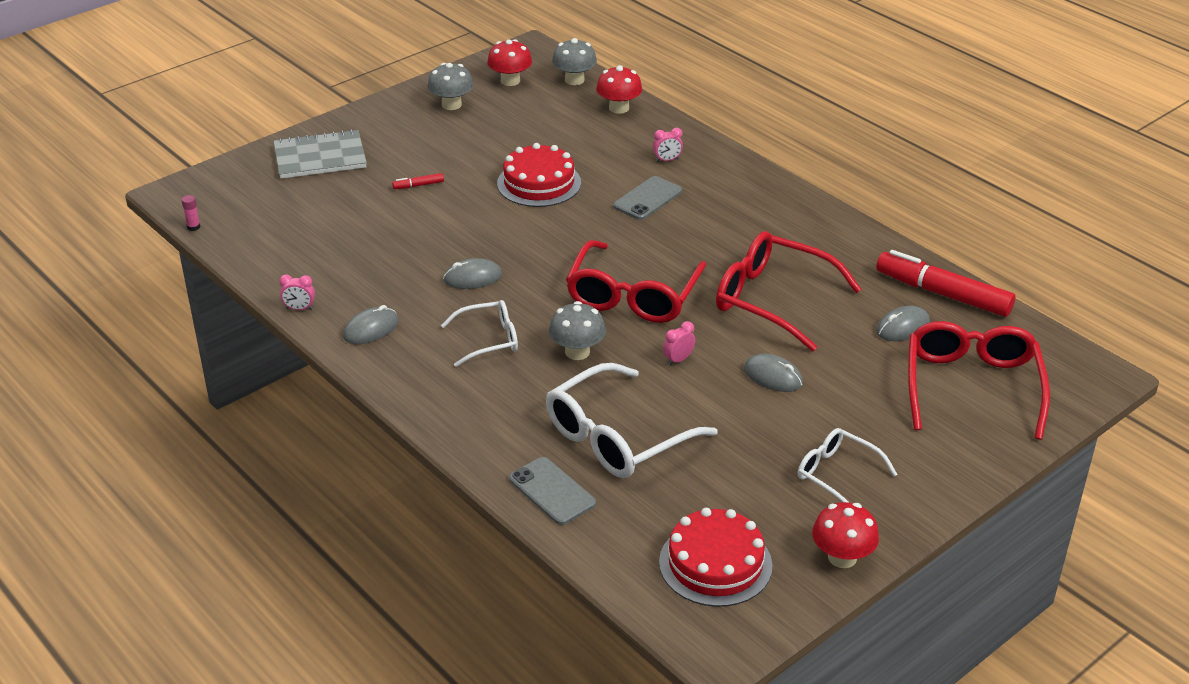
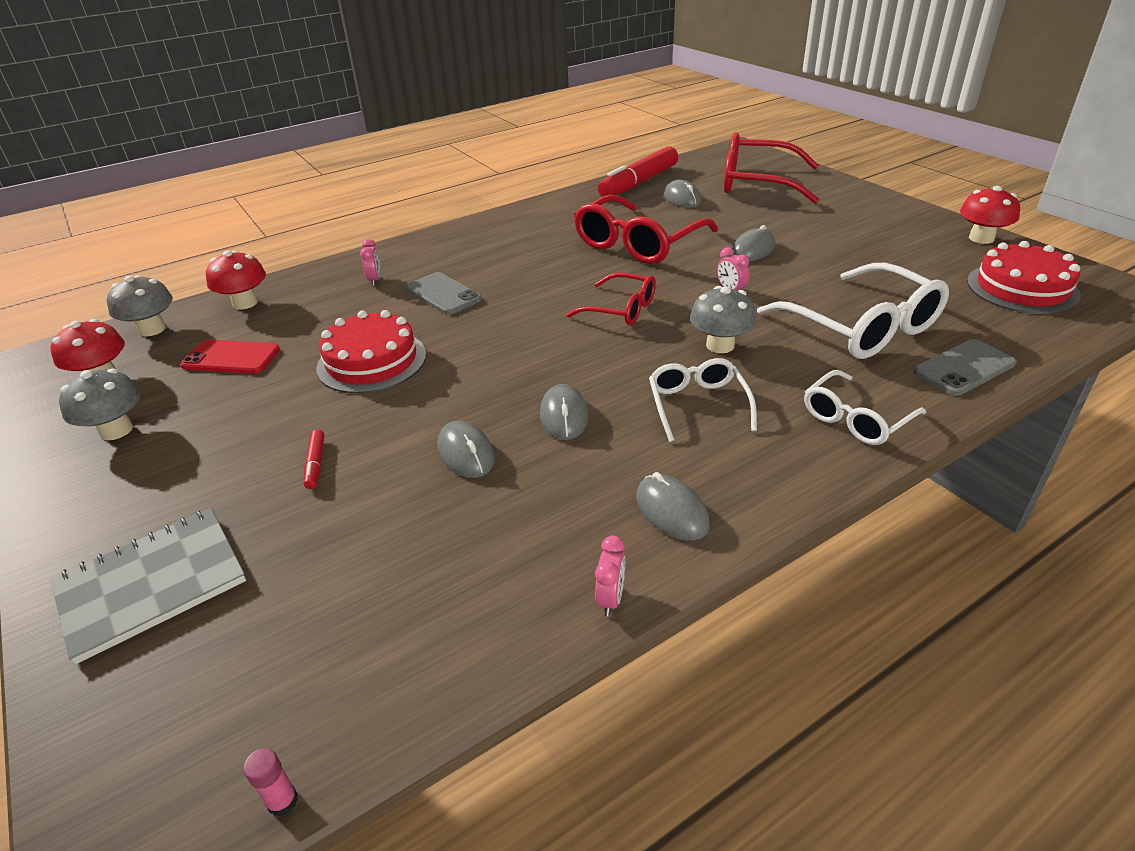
camera: 80 degrees left, 0 degrees up
(320, 157) = (151, 584): grey notebook -> grey notebook turned 60 degrees clockwise
(429, 241) = (466, 453): none -> grey mouse
(539, 123) = (231, 357): none -> red phone
(633, 296) = (621, 309): red glasses -> red glasses, size x0.58
(837, 475) = (879, 233): white glasses -> white glasses (856, 419)

